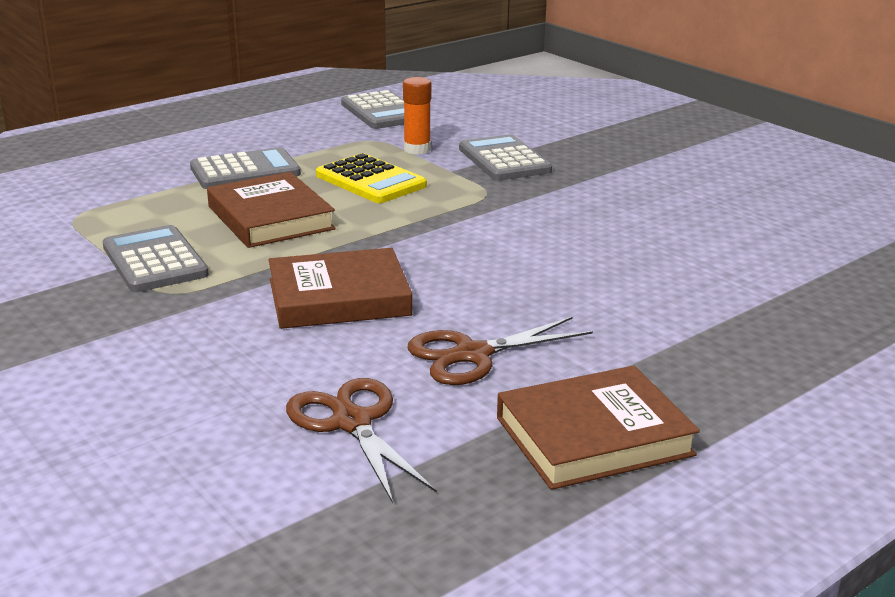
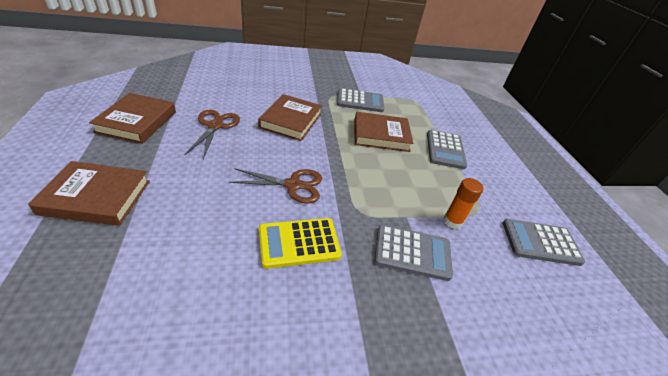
camera: 115 degrees right, 15 degrees up
(352, 422) = (213, 92): brown scissors -> brown scissors (293, 185)
(371, 181) = (408, 180): yellow calculator -> yellow calculator (299, 243)
(769, 351) = (96, 197): none -> brown book

